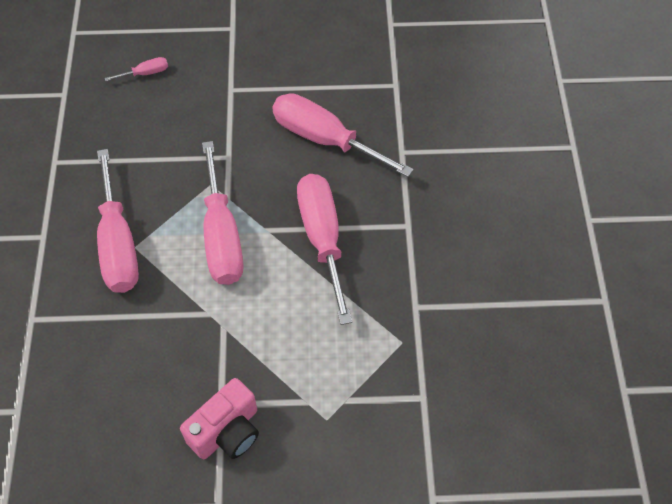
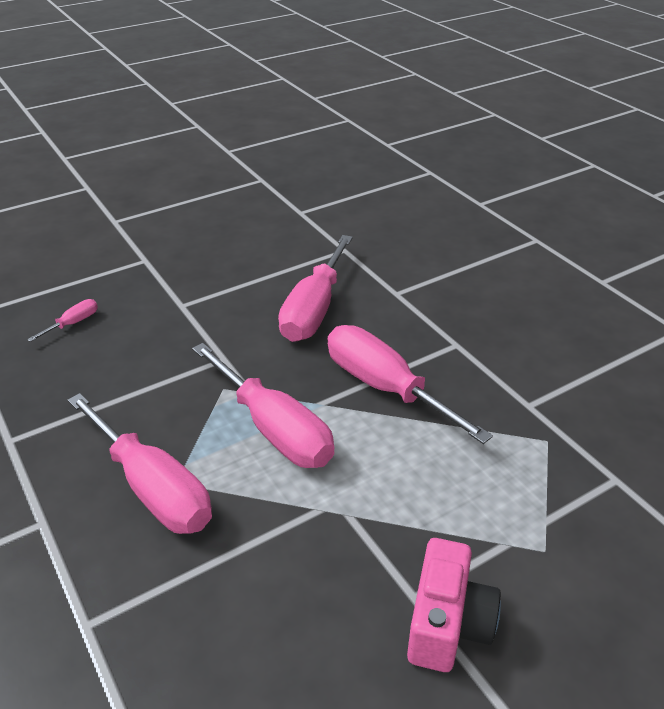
camera: 30 degrees left, 20 degrees down
(325, 139) = (314, 309): pink screwdriver -> pink screwdriver turned 75 degrees counterclockwise

